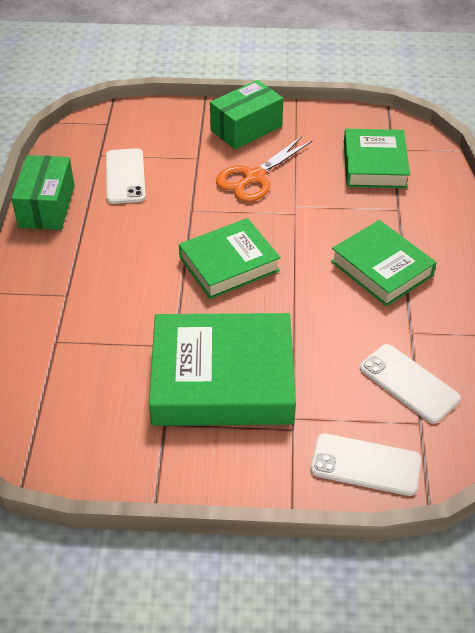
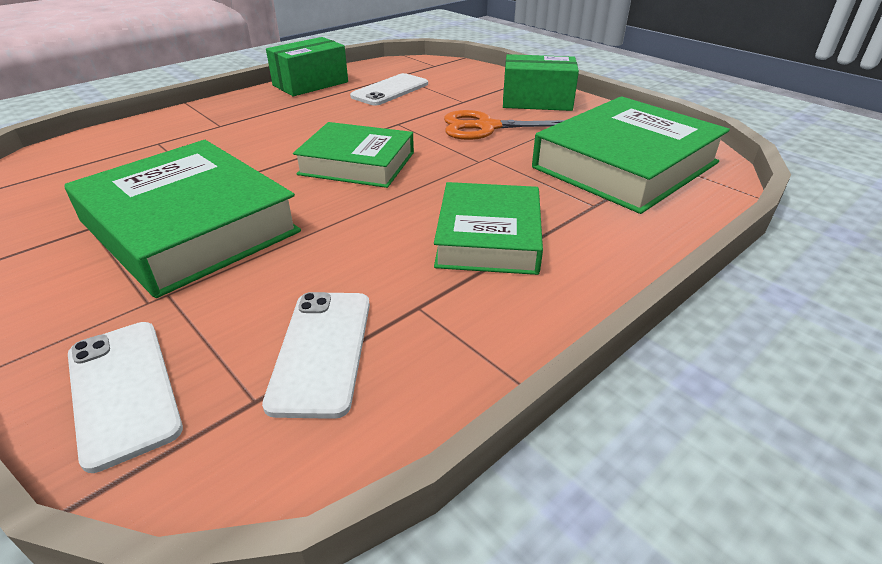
camera: 45 degrees right, 10 degrees down
(374, 164) = (625, 165): green book -> green book, size x1.55

